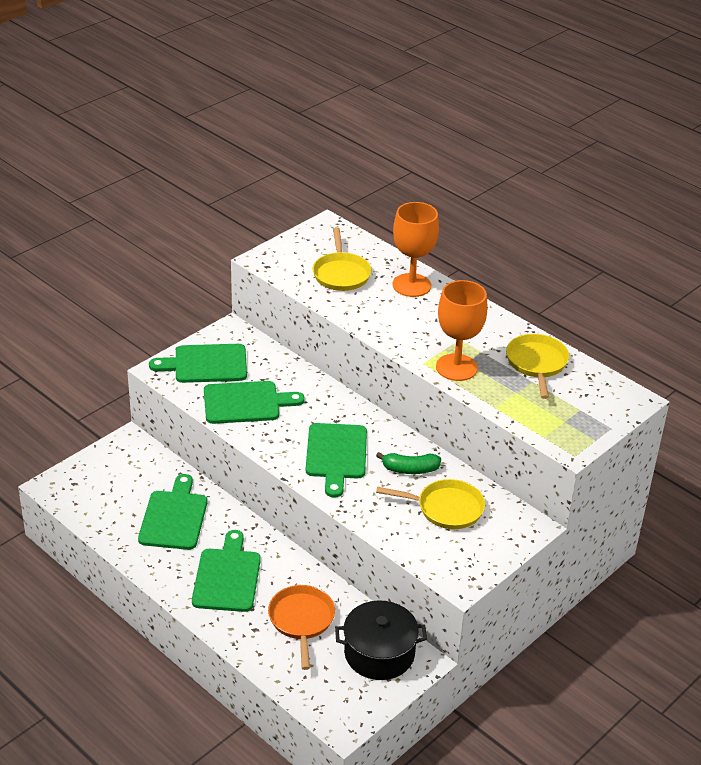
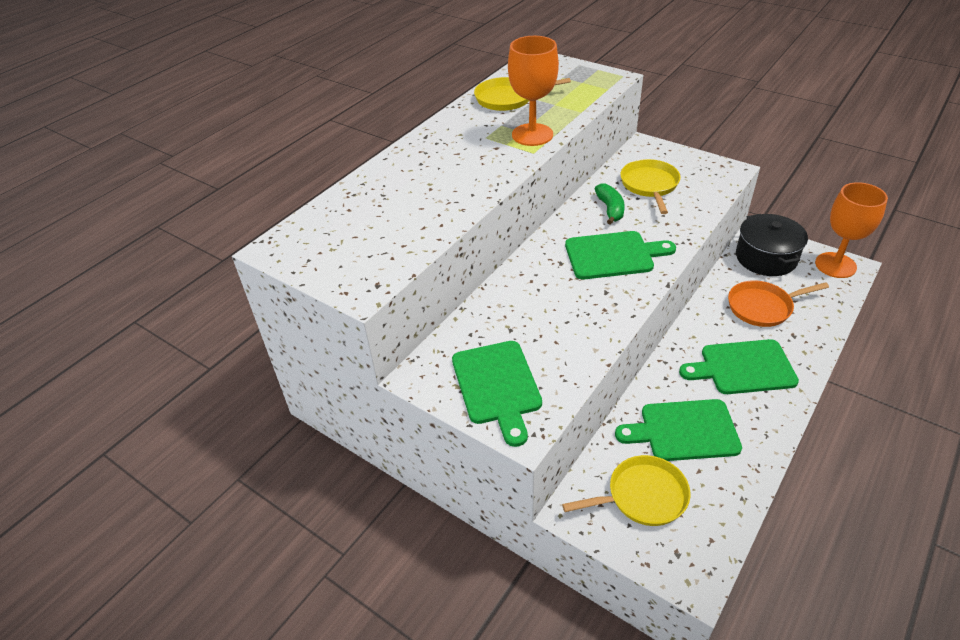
camera: 95 degrees left, 5 degrees up
(246, 403) = (559, 335): green cutting board -> none
(341, 274) = (384, 223): yellow pan -> yellow pan (642, 496)
(411, 285) = (398, 173): orange goblet -> orange goblet (835, 265)

